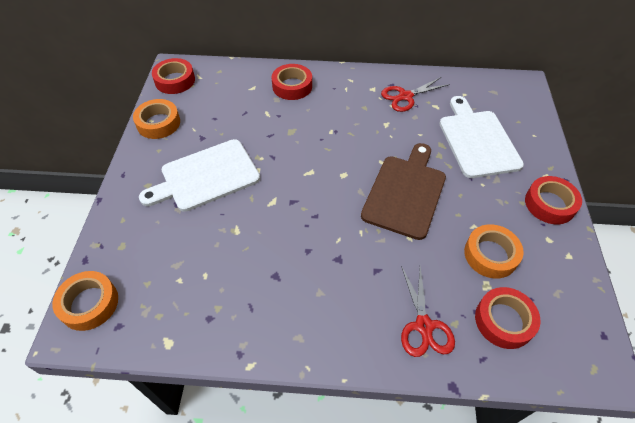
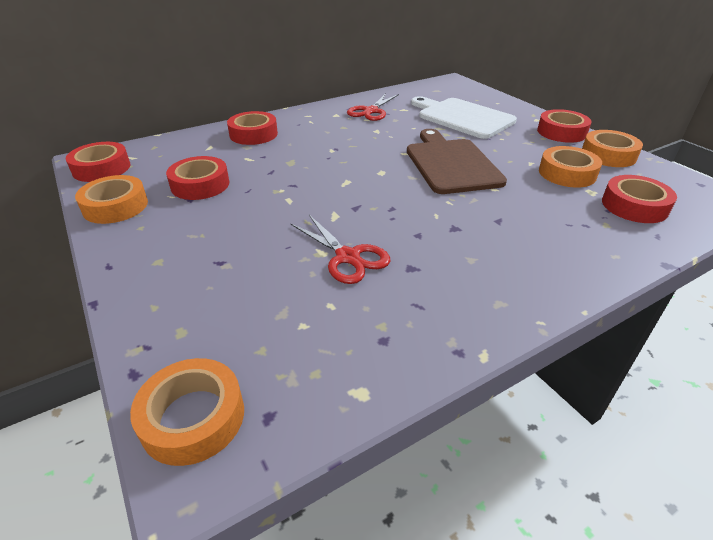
camera: 35 degrees left, 15 degrees down
(206, 176) = (232, 225): white cutting board -> none
(217, 126) = (200, 185): none -> red tape
(424, 326) = (588, 237): red scissors -> red scissors (348, 257)
(558, 254) = (608, 155): none -> orange tape

